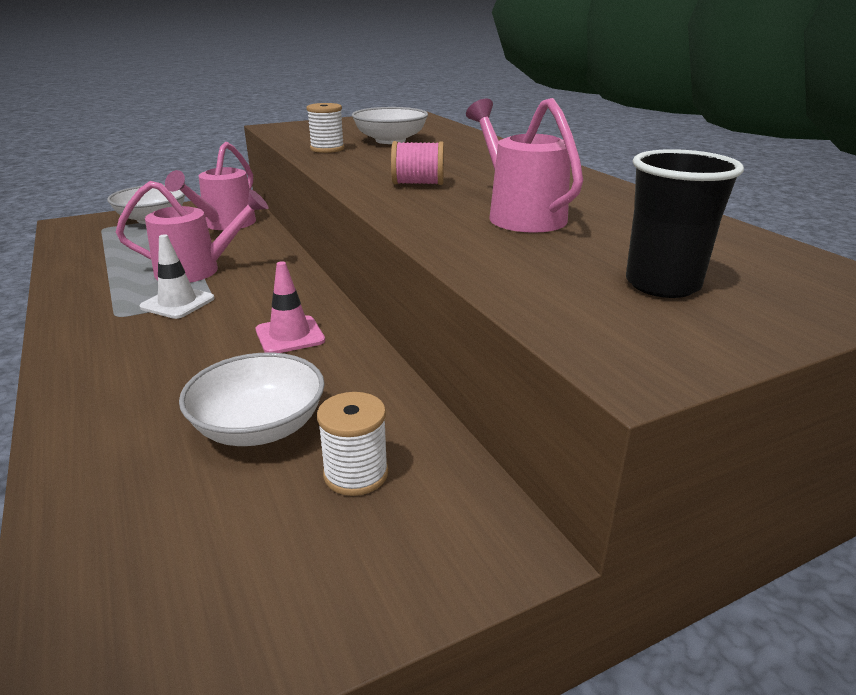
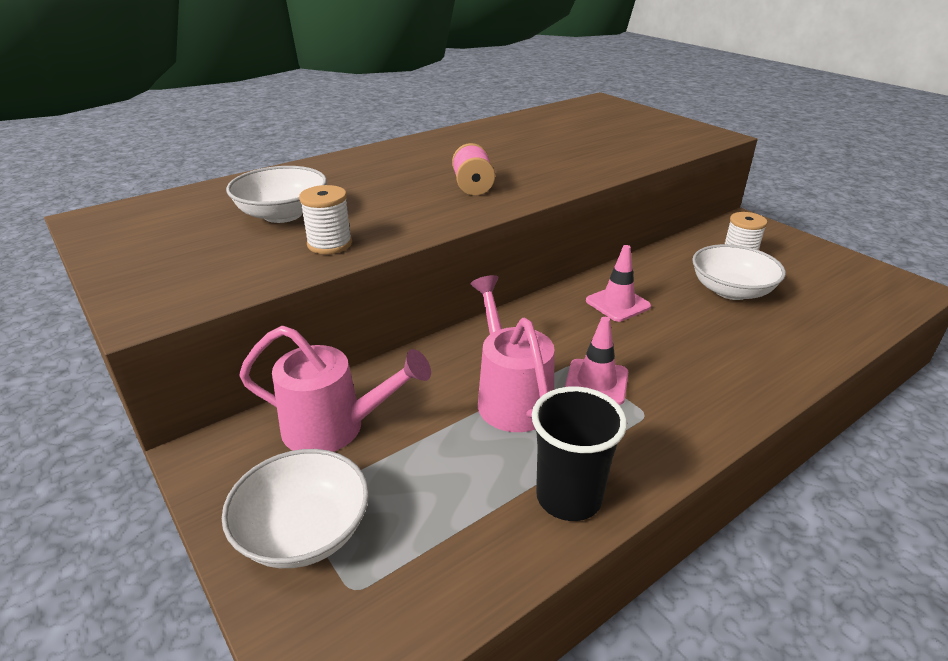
camera: 100 degrees left, 5 degrees up
(177, 303) = (596, 382): white traffic cone -> pink traffic cone
(520, 215) = (539, 153): pink watering can -> none
(662, 284) = (629, 128): black cup -> black cup (568, 497)

